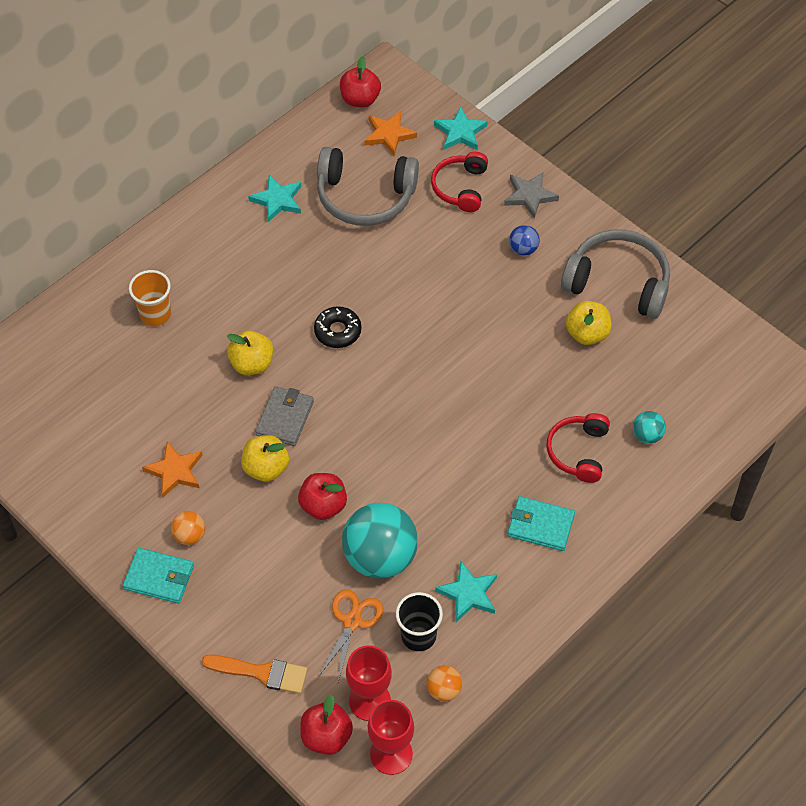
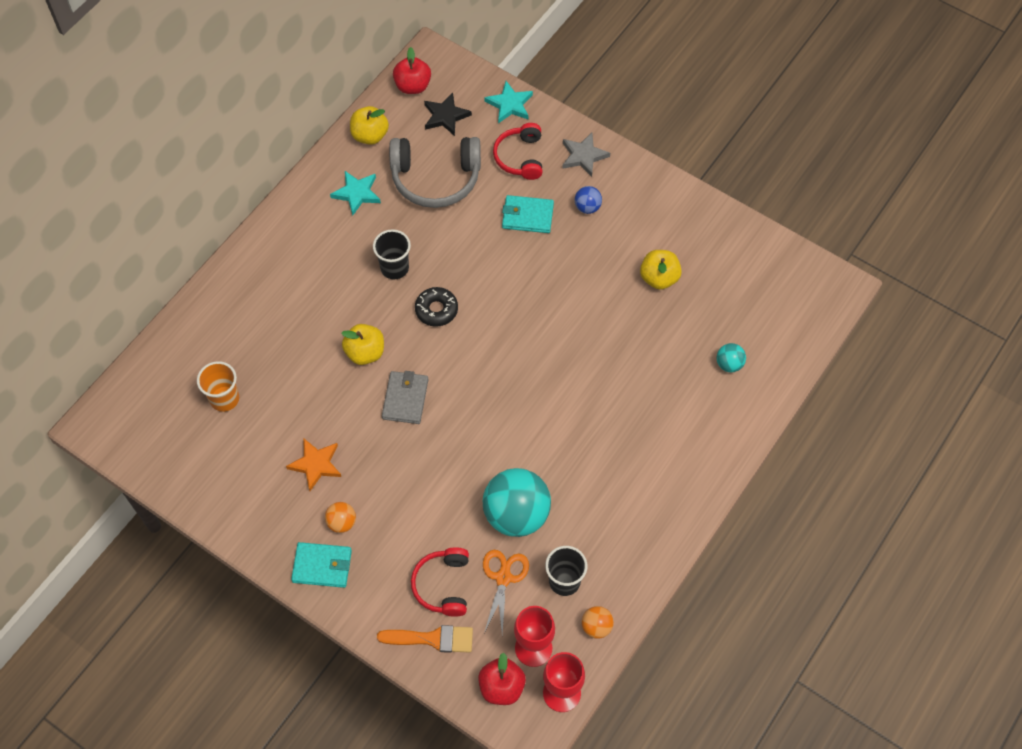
camera: 10 degrees left, 5 degrees up
(155, 314) = (267, 319): orange cup -> orange cup (224, 399)
(266, 468) = (398, 448): yellow apple -> yellow apple (370, 135)
(302, 282) = (394, 268): none -> black cup
(323, 505) = (456, 475): red apple -> none
(389, 135) = (445, 116): orange star -> black star
(468, 593) = (601, 535): turquoise star -> none
(540, 525) = (652, 462): turquoise wallet -> turquoise wallet (527, 216)
(578, 452) = (672, 389): red headphones -> red headphones (443, 585)
(618, 283) = (677, 226): grey headphones -> none

